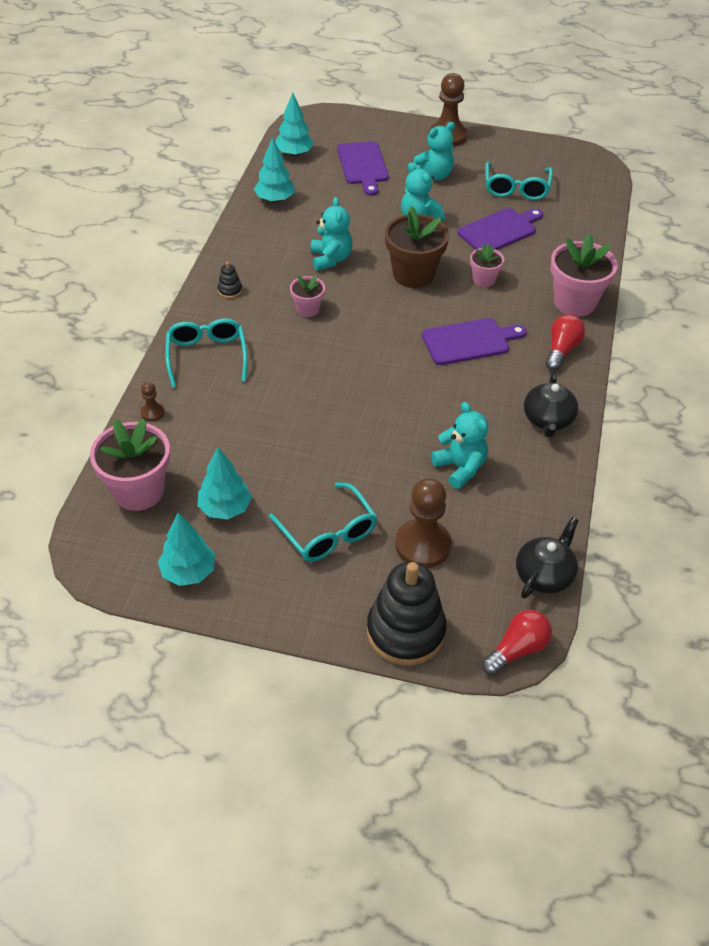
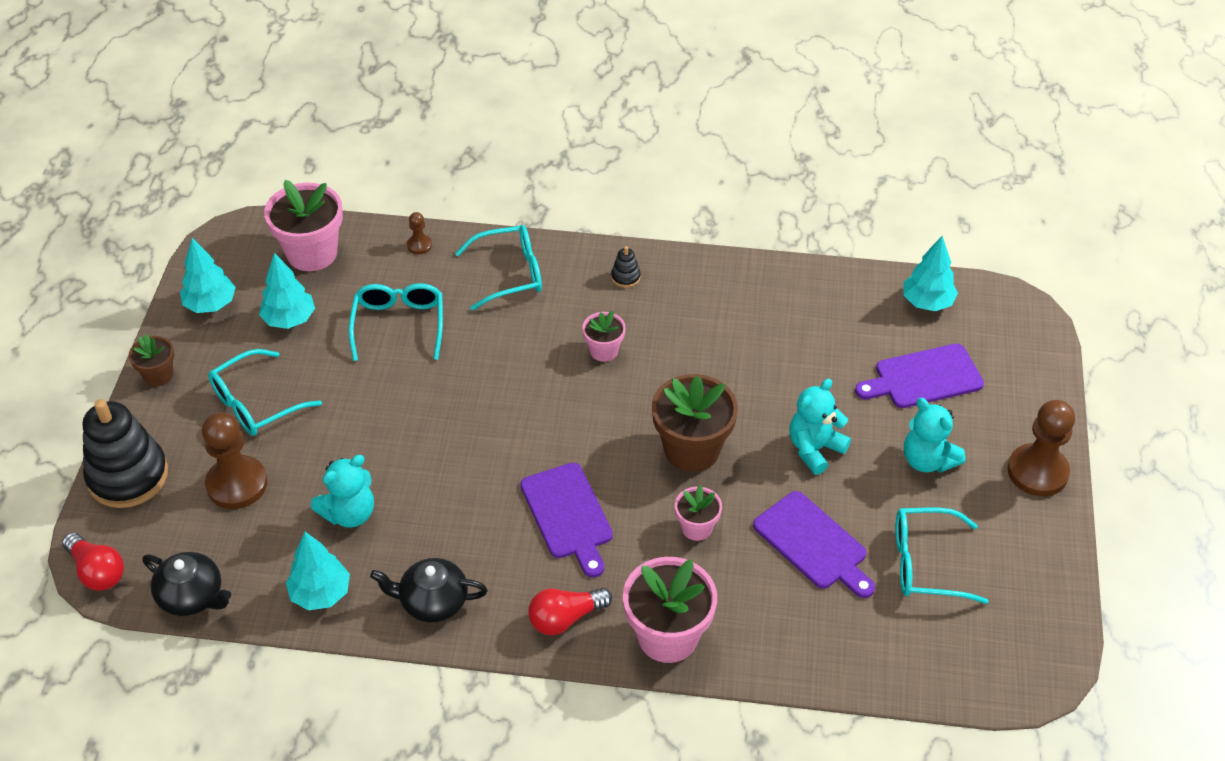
camera: 85 degrees right, 0 degrees up
(250, 430) = (399, 324): none -> turquoise glasses
(275, 199) = (816, 295): turquoise tree -> turquoise tree (321, 593)
(277, 613) = (158, 375): none -> brown flower pot
(331, 259) = (705, 363): turquoise teddy bear -> none
(561, 350) = (565, 618): red light bulb -> red light bulb turned 135 degrees clockwise

